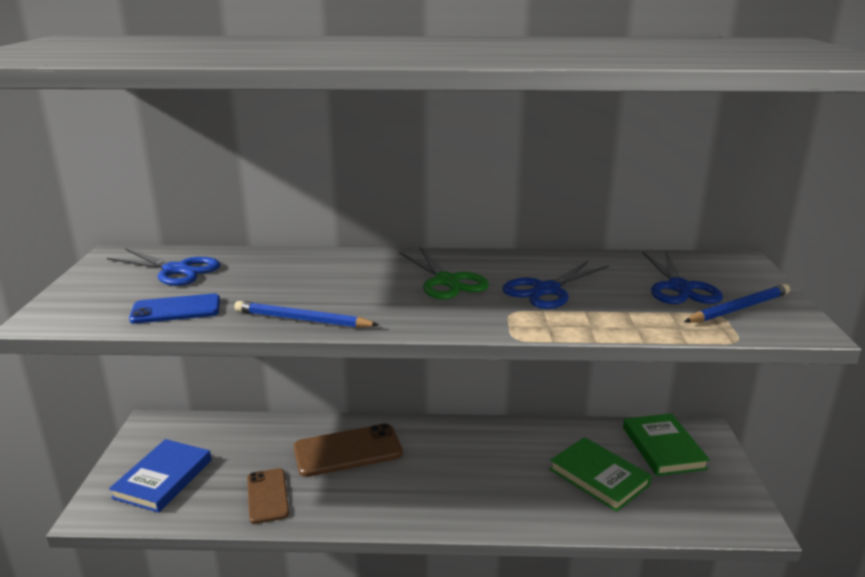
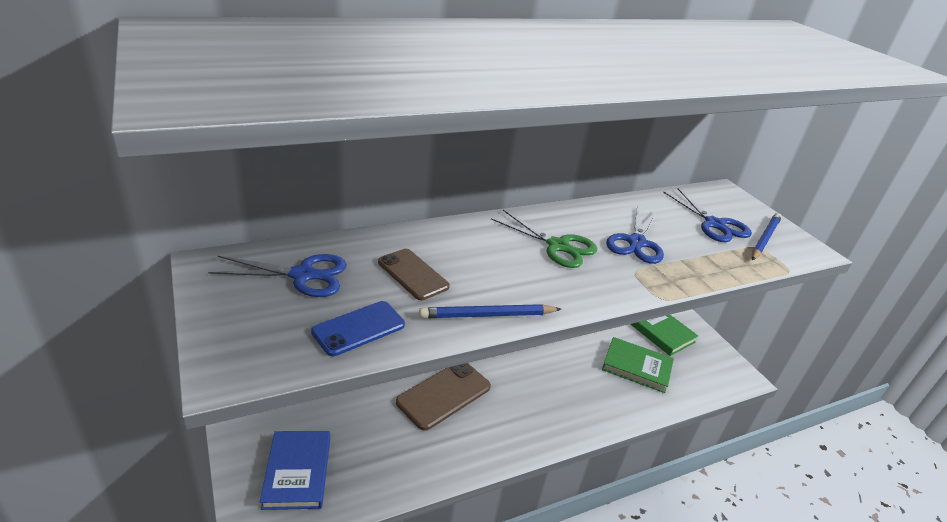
camera: 30 degrees left, 10 degrees up
(267, 496) = (408, 459): brown phone -> brown phone (413, 274)

